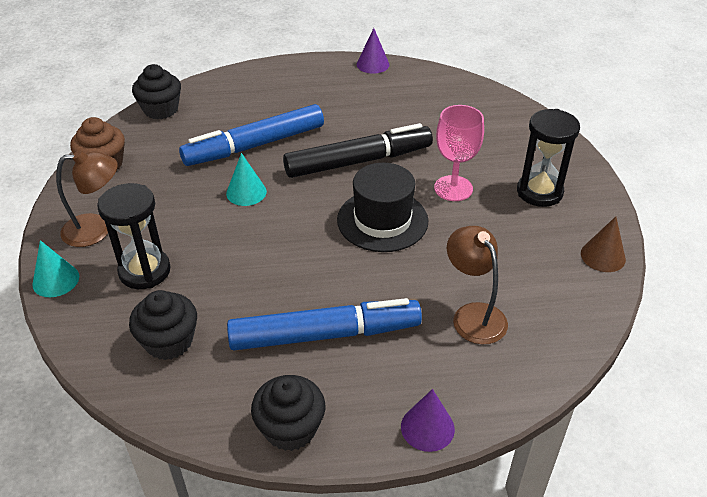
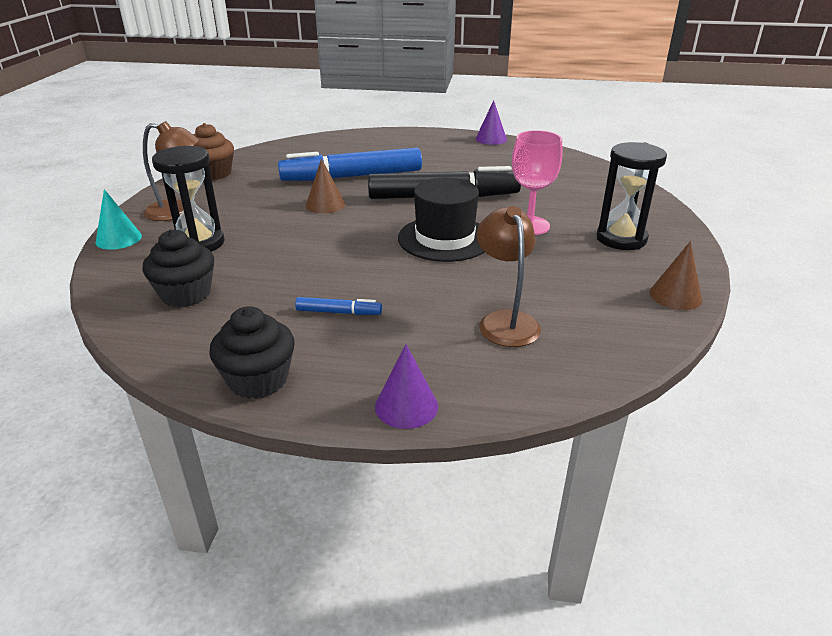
camera: 15 degrees right, 10 degrees down
(161, 109) = (284, 147): black cupcake -> none
(246, 192) = (325, 204): turquoise cone -> brown cone
(325, 334) = (339, 312): blue marker -> blue marker, size x0.42

